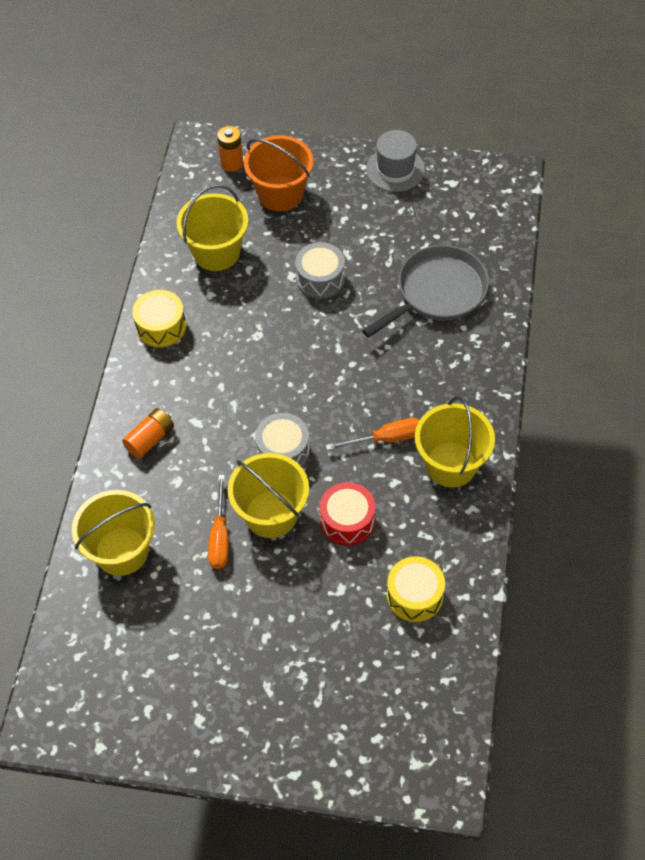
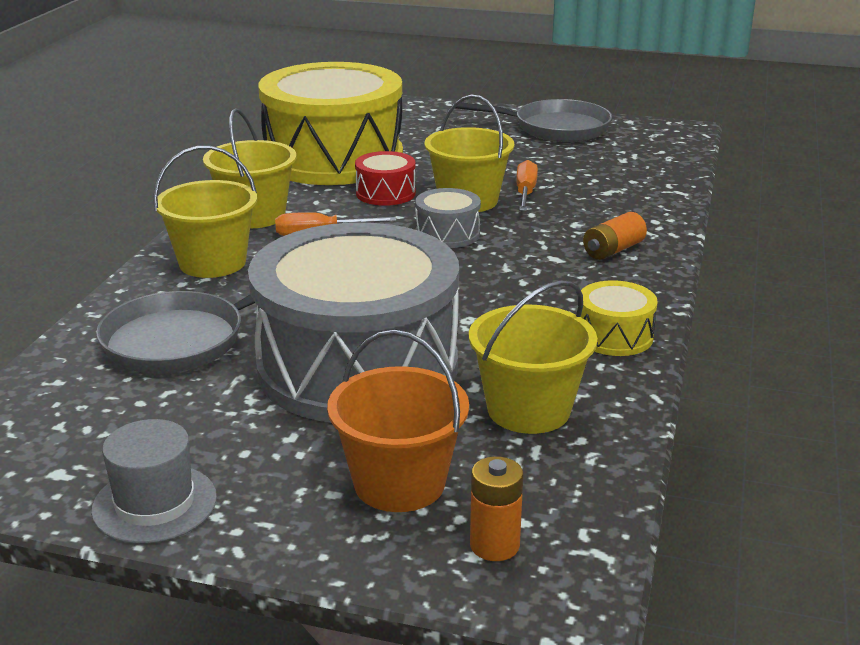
camera: 175 degrees left, 30 degrees down
(121, 551) = (631, 191): yellow bucket -> yellow bucket (212, 263)
(186, 711) = (555, 128): none -> grey pan
(320, 278) = (357, 367): grey drum -> grey drum, size x2.50
(414, 595) = (333, 158): yellow drum -> yellow drum, size x2.50

